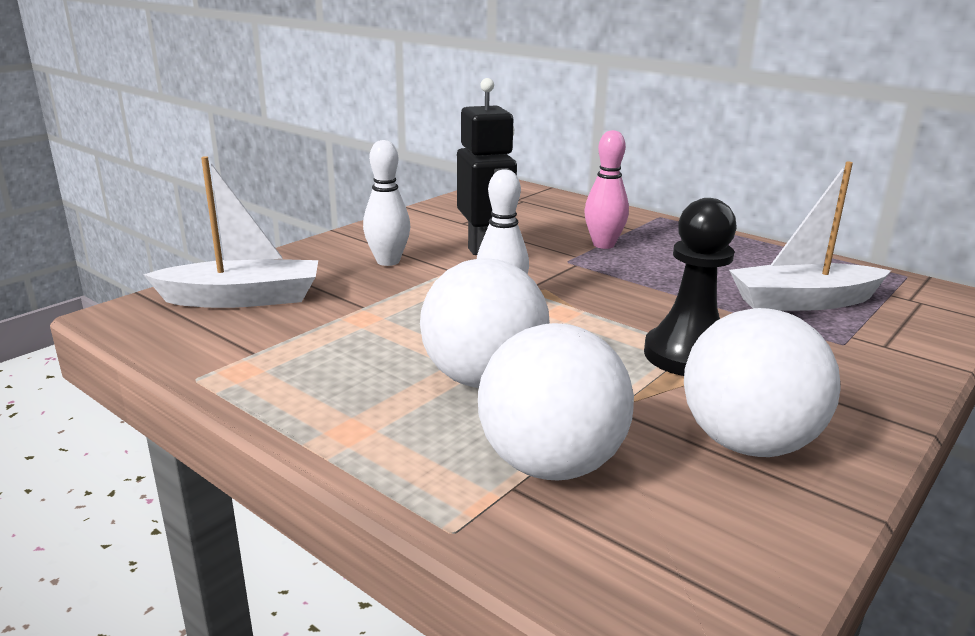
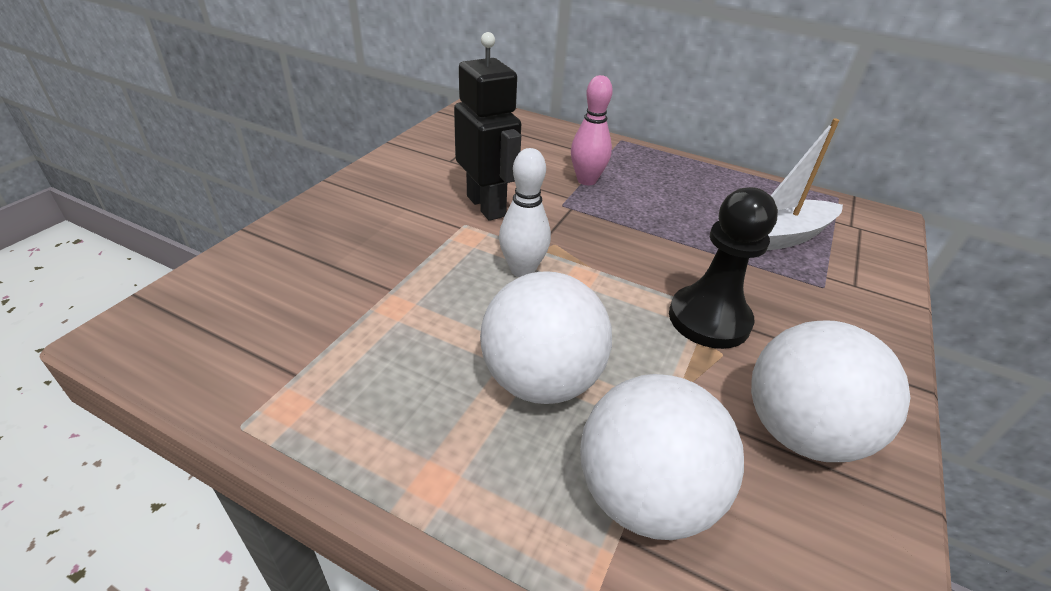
camera: 15 degrees left, 15 degrees up
(243, 299) = (259, 292): white boat -> none
(388, 261) = (395, 221): white bowling pin -> none

